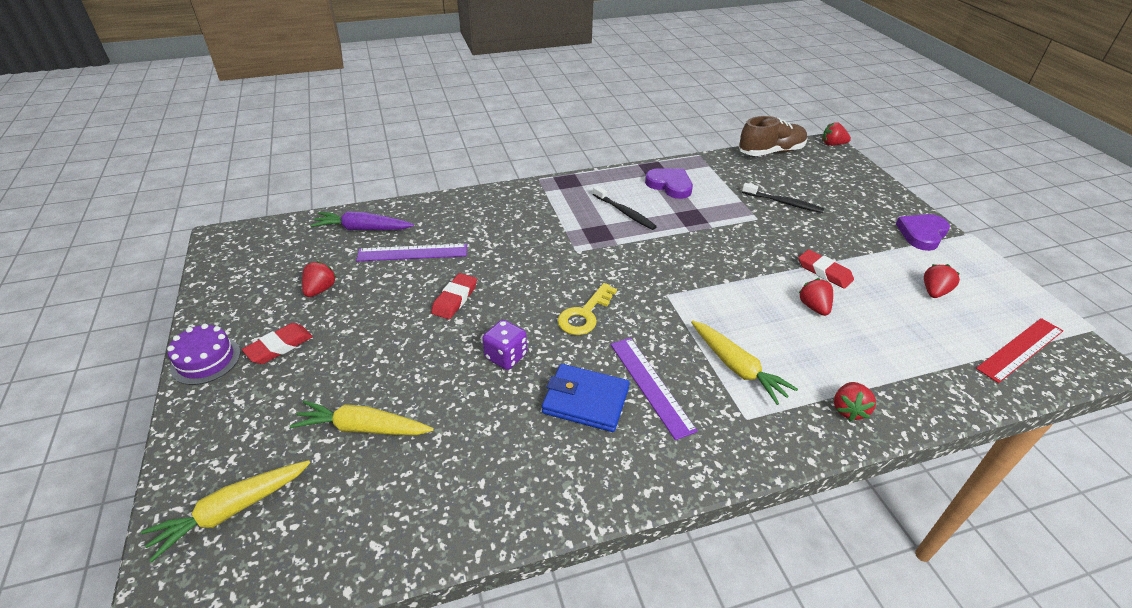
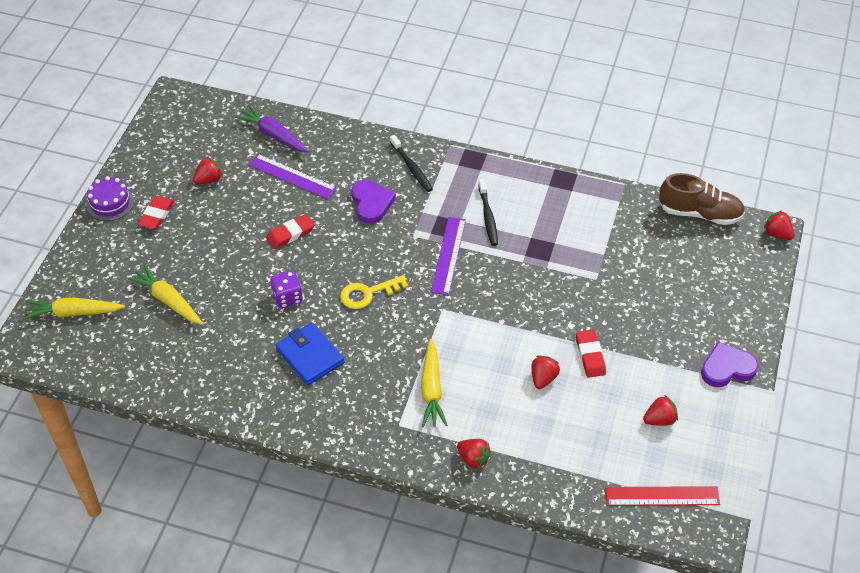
camera: 35 degrees right, 10 degrees up
(279, 346) = (156, 215): red eraser -> red eraser turned 60 degrees counterclockwise
(650, 385) = (361, 369): purple ruler -> purple ruler (448, 255)
(670, 185) = (557, 206): purple heart -> purple heart (371, 203)
(783, 203) = (640, 275): black toothbrush -> black toothbrush (412, 168)
(848, 410) = (473, 459): red strawberry -> red strawberry turned 105 degrees counterclockwise

